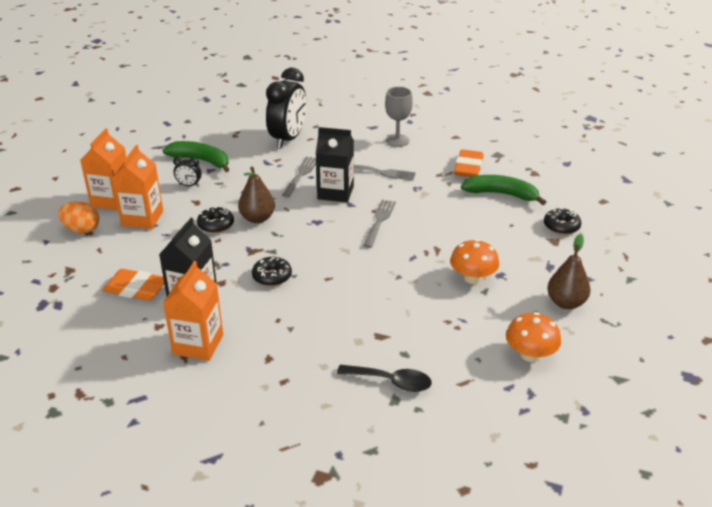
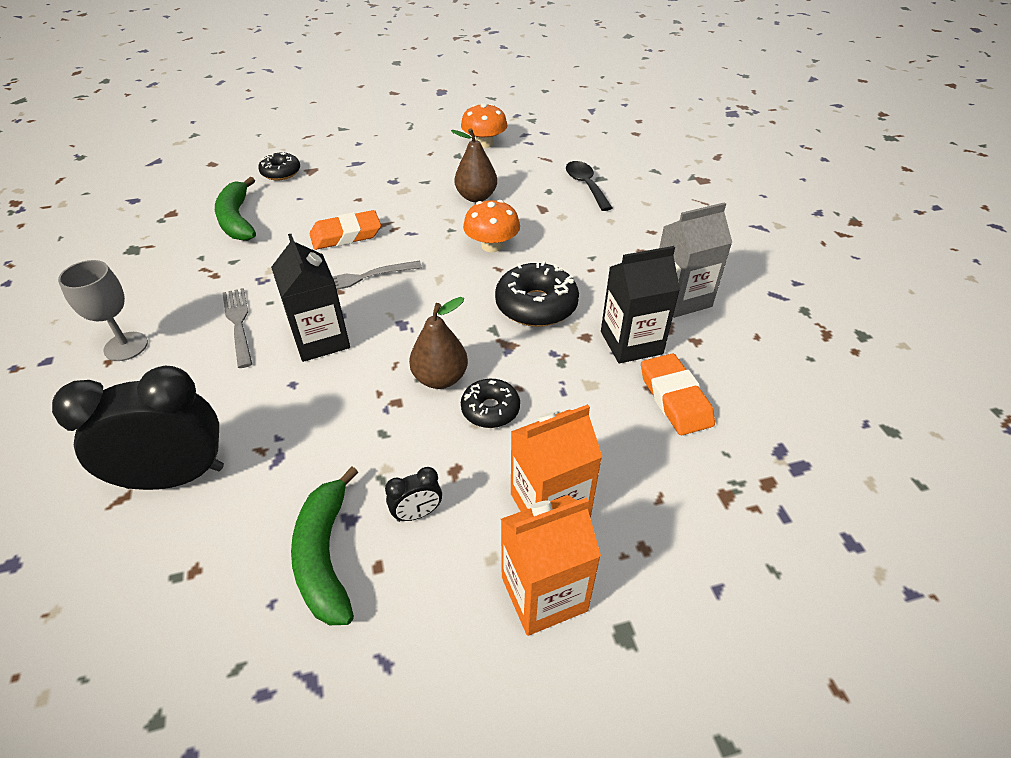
camera: 125 degrees left, 10 degrees up
(81, 230) = (647, 564): orange egg -> none
(189, 185) = (417, 513): black clock -> black clock turned 90 degrees clockwise
(198, 344) = (681, 298): orange carton -> grey carton
(272, 276) = (536, 305): black donut -> black donut, size x1.63
(301, 175) = (296, 395): grey fork -> none
(468, 167) = (182, 259): orange eraser -> orange eraser (346, 235)
(472, 278) = (412, 192): orange mushroom -> orange mushroom (492, 245)
(566, 303) = (404, 145): brown pear -> brown pear (476, 197)

